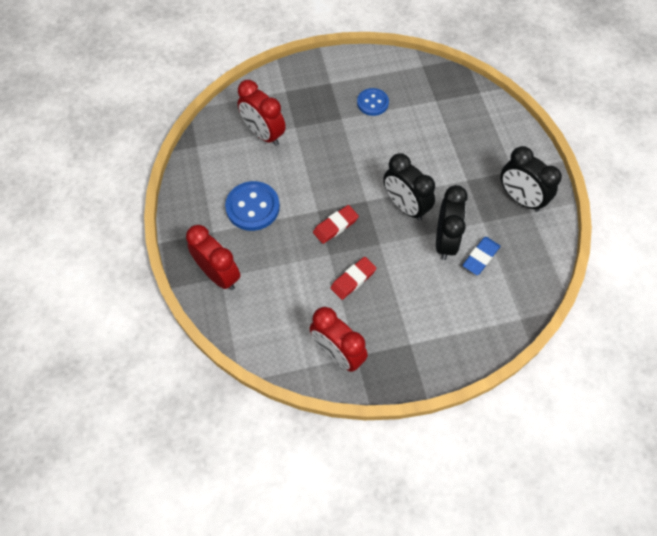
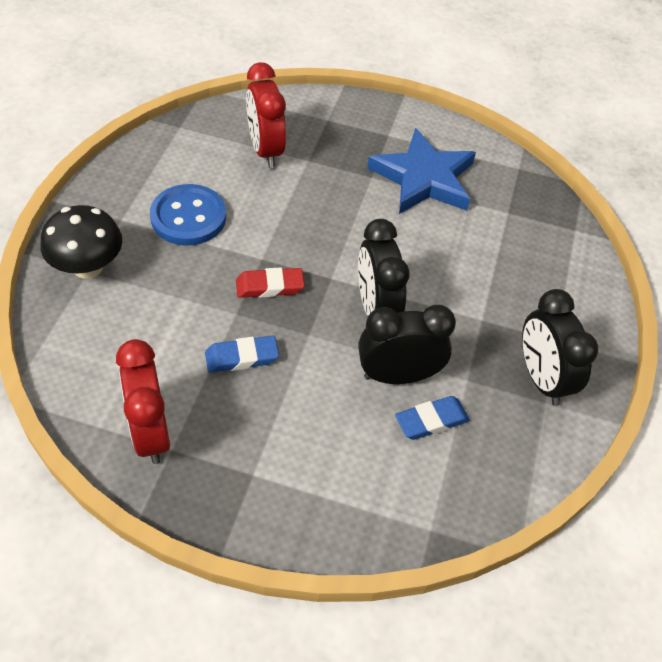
camera: 25 degrees right, 10 degrees down
(218, 275) = (88, 267): red clock -> black mushroom
(353, 279) = (242, 357): red eraser -> blue eraser
(372, 103) = (424, 178): blue button -> blue star
(445, 241) = (398, 375): black clock -> black clock turned 135 degrees counterclockwise

